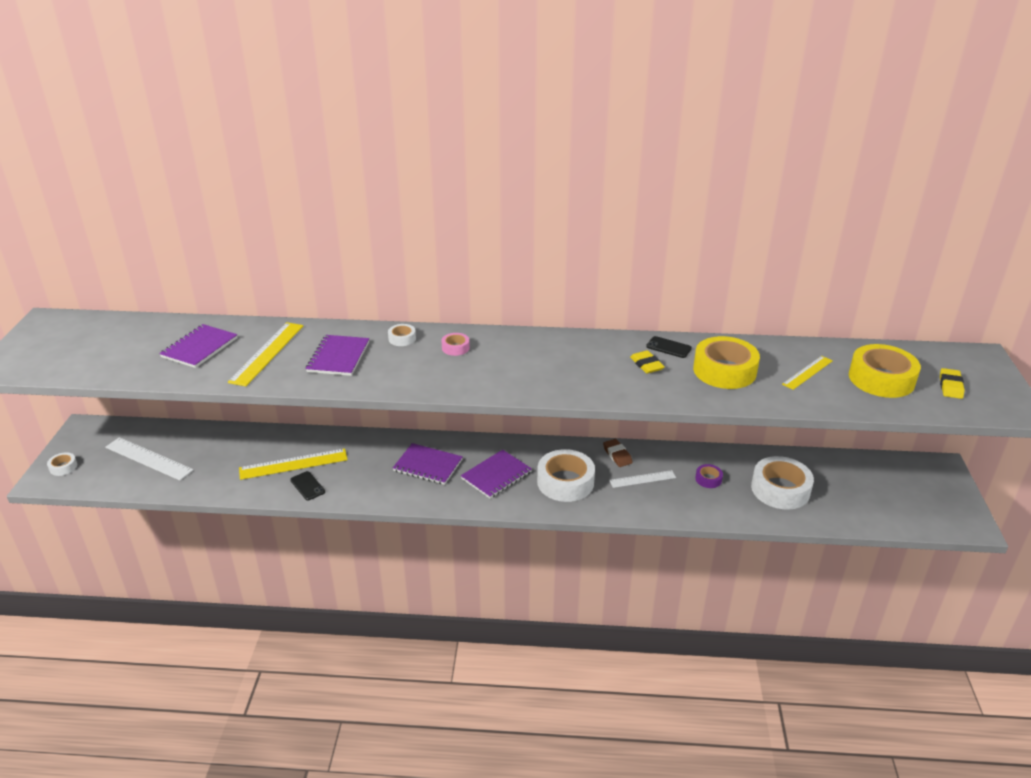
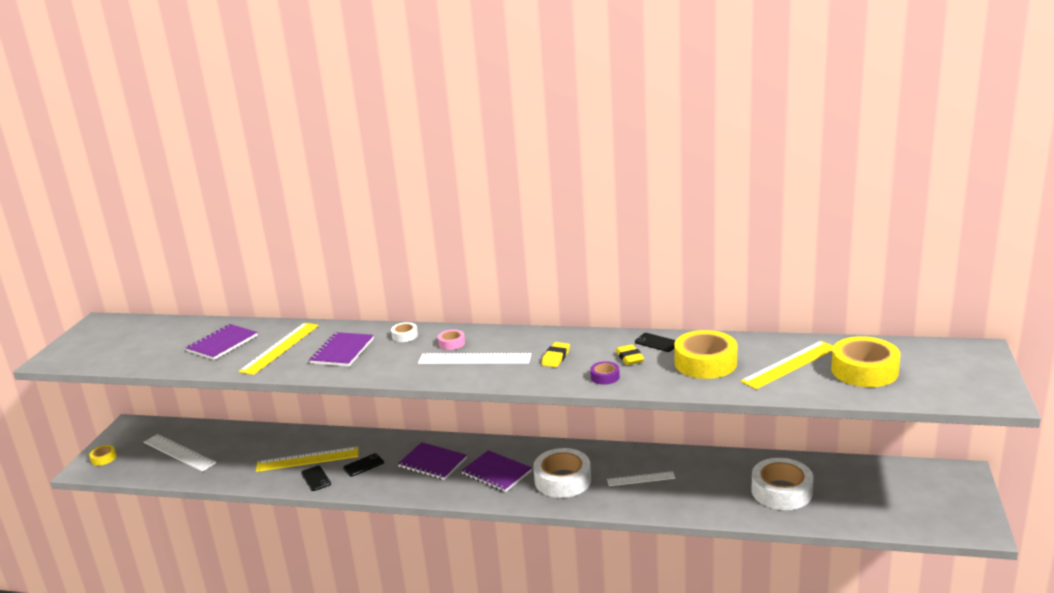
camera: 10 degrees right, 10 degrees down
(63, 467) = (103, 458): white tape -> yellow tape
(355, 470) = (363, 465): none -> black phone
(485, 366) = (474, 359): none -> white ruler
(496, 475) = (496, 473): purple notebook -> purple notebook turned 75 degrees clockwise
(617, 455) = (621, 457): brown eraser -> none
(708, 479) = (708, 480): purple tape -> purple tape (605, 377)
(807, 372) = (789, 364): yellow ruler -> yellow ruler, size x1.62
(950, 386) = (936, 377): yellow eraser -> yellow eraser (556, 357)

